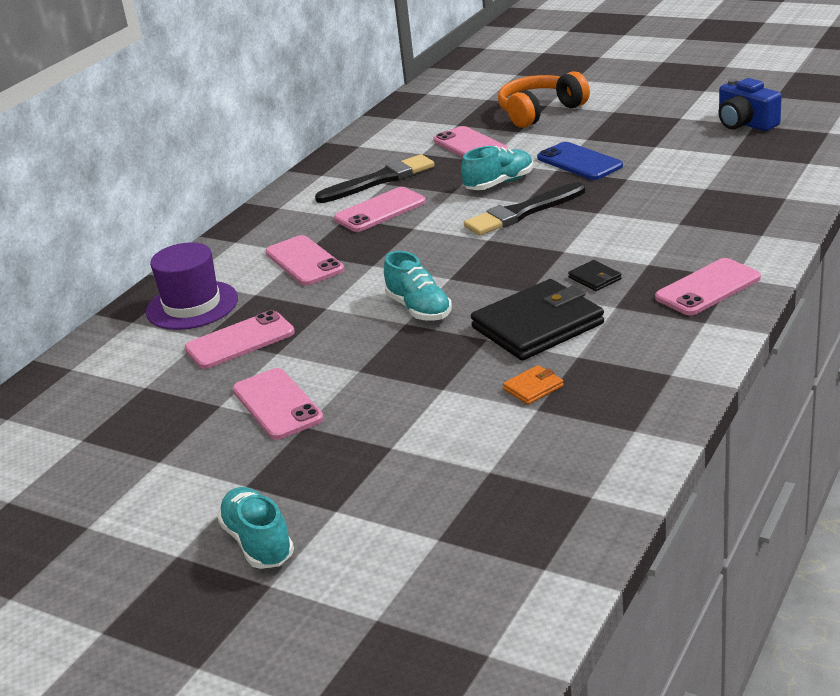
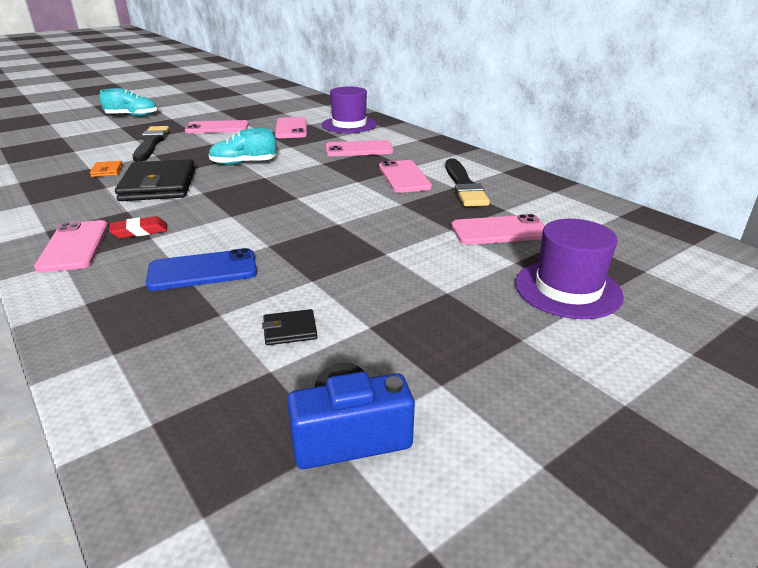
camera: 110 degrees right, 0 degrees up
(499, 183) = (391, 223): turquoise shoe -> none
(523, 212) = (320, 218): black brush -> black brush (151, 143)
(540, 112) = (567, 289): orange headphones -> purple hat
(579, 162) = (387, 269): blue phone -> blue phone (203, 271)
(594, 278) = (173, 214): black wallet -> black wallet (290, 330)
(645, 275) = (139, 231): none -> red eraser

